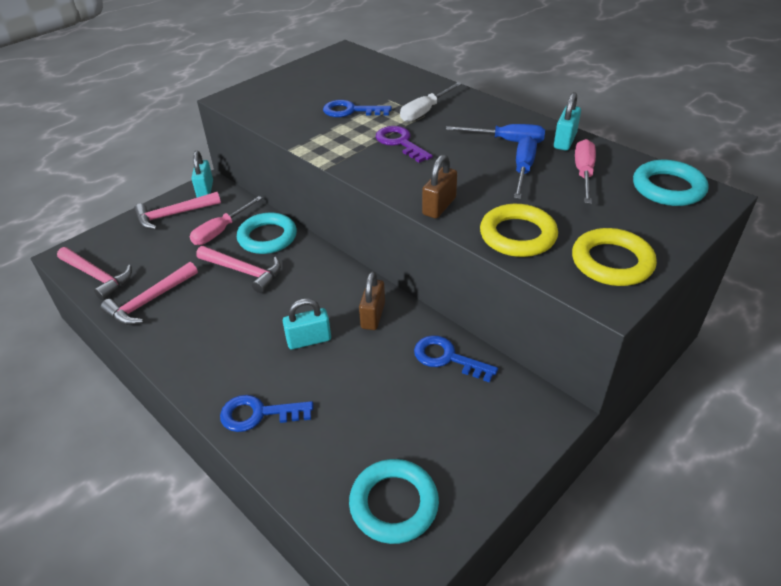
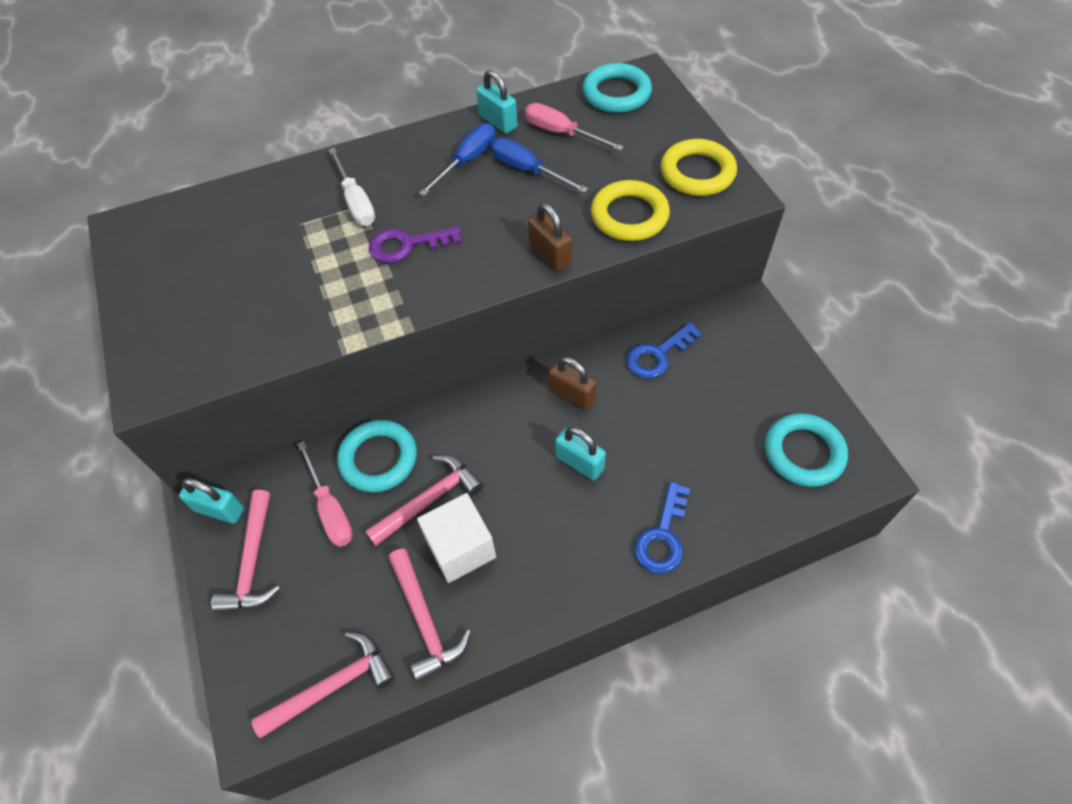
camera: 65 degrees left, 15 degrees up
(210, 299) = (460, 548): none -> white cube
(309, 340) = (579, 462): turquoise padlock -> turquoise padlock turned 60 degrees counterclockwise
(350, 111) = (297, 267): blue key -> none

